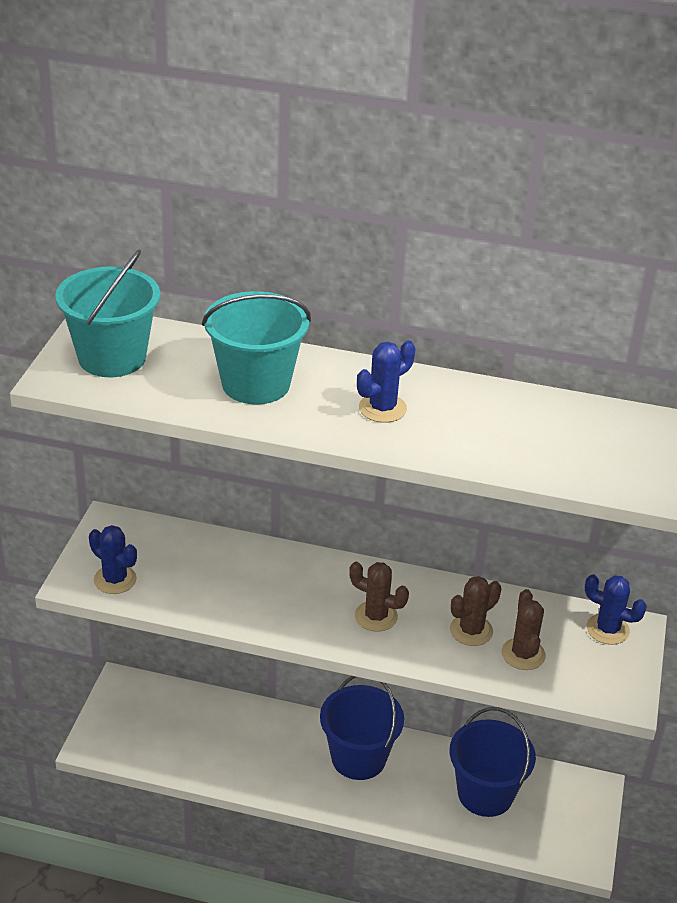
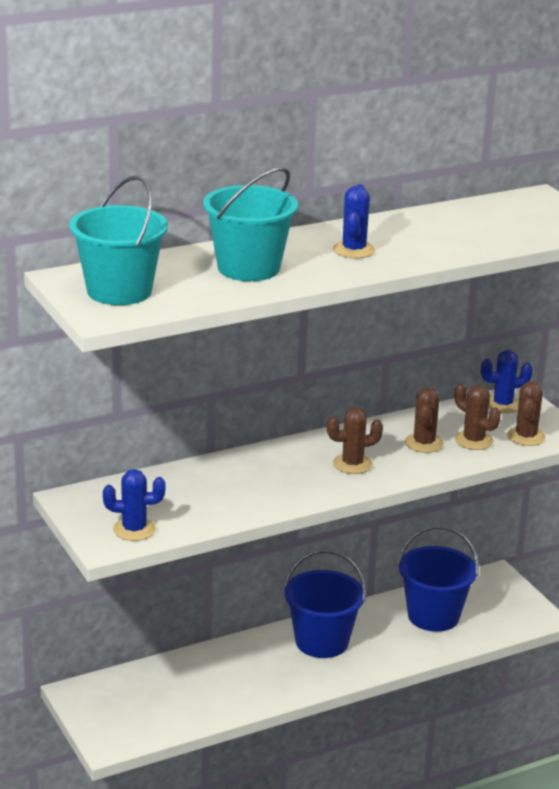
camera: 40 degrees left, 10 degrees down
(581, 679) = (526, 437): none -> brown cactus

